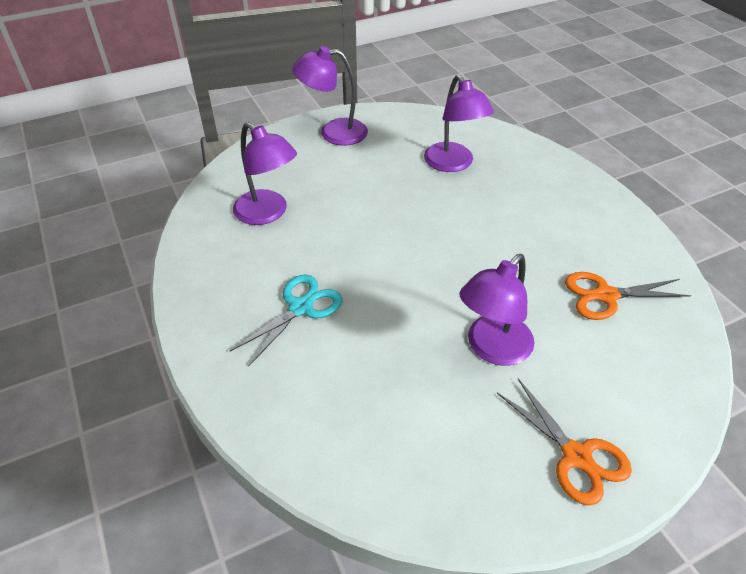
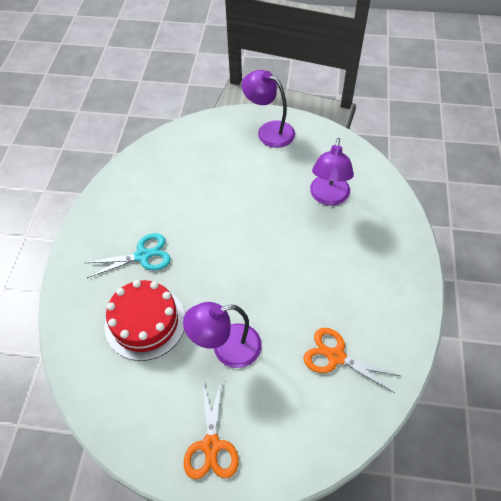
camera: 35 degrees right, 10 degrees up
(268, 213) = (177, 177): purple lamp -> none
(372, 374) = (145, 322): none -> red cake

